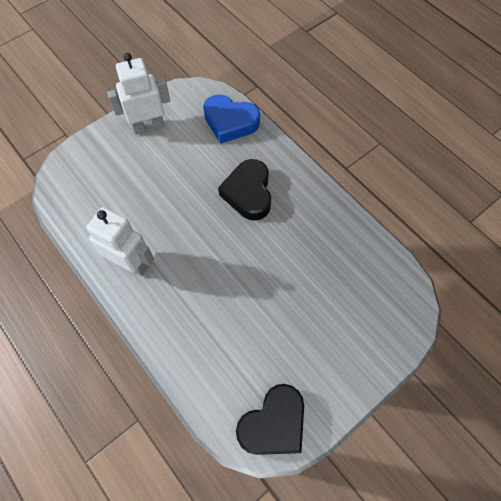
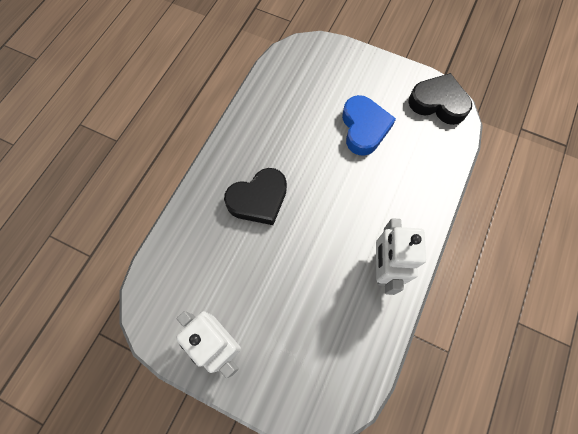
camera: 115 degrees left, 5 degrees up
(230, 122) = (179, 255): blue heart -> blue heart (364, 128)

